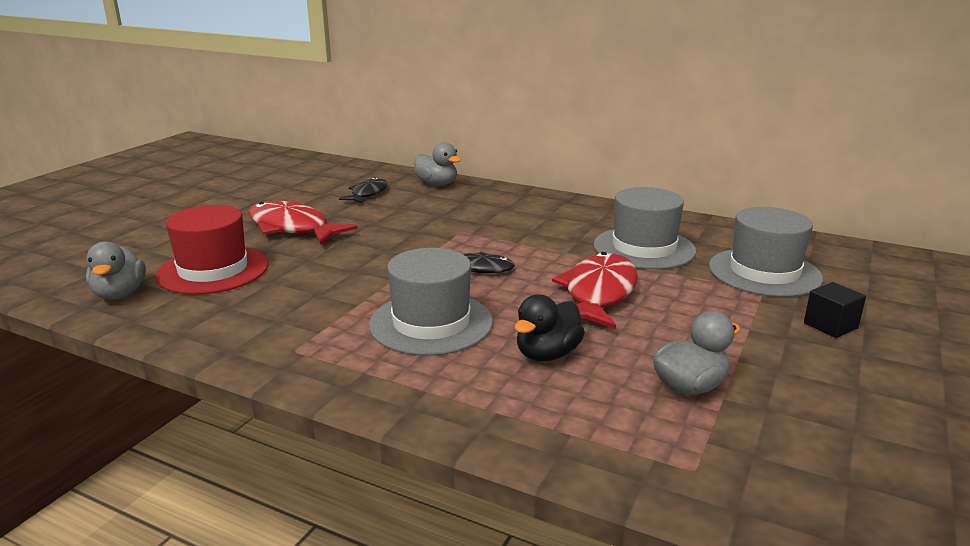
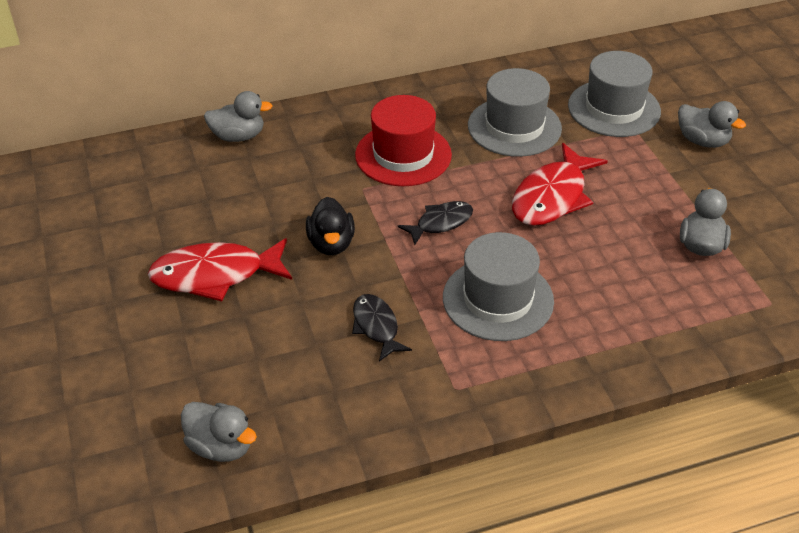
camera: 45 degrees left, 20 degrees up
(213, 270) = (245, 367): red hat -> red hat (403, 155)
(367, 194) = (198, 187): black fish -> black fish (376, 327)
(547, 354) = (602, 274): black duck -> black duck (331, 244)
(598, 294) = (552, 196): red fish -> red fish turned 120 degrees counterclockwise
(830, 326) = (702, 141): black cube -> grey duck

